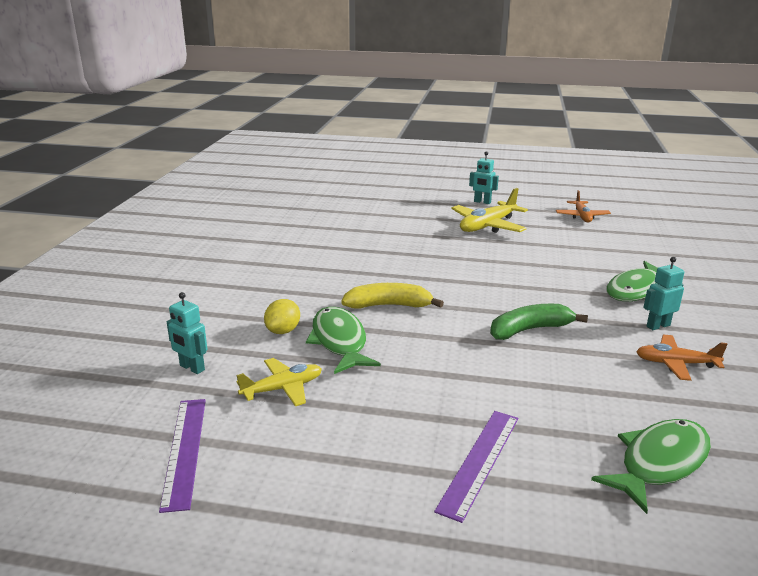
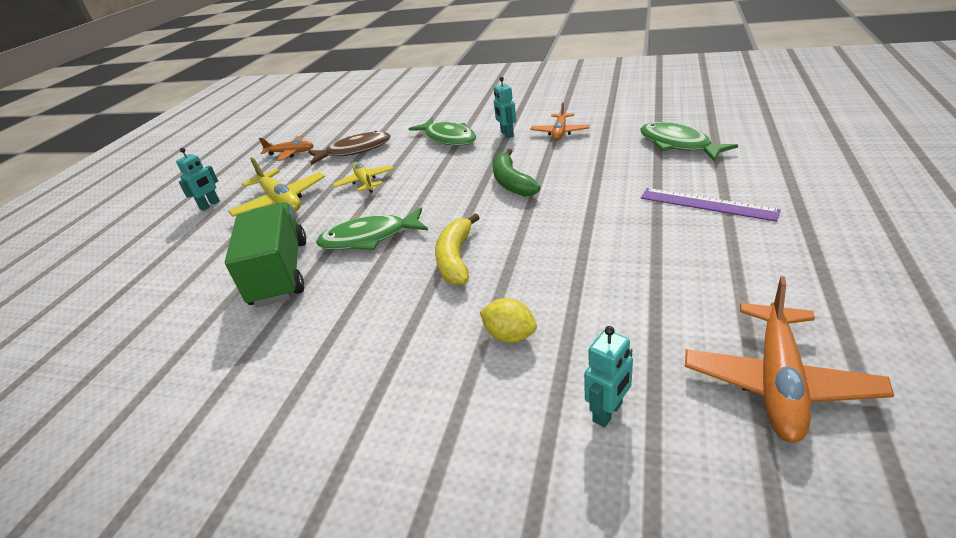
camera: 80 degrees left, 10 degrees up
(184, 450) = (778, 381): purple ruler -> orange plane
(282, 389) = (636, 319): yellow plane -> yellow plane (365, 182)
(339, 341) = (534, 287): green fish -> green fish (369, 238)
(383, 241) = (280, 272): none -> green truck
(593, 244) = (354, 150): none -> brown fish

